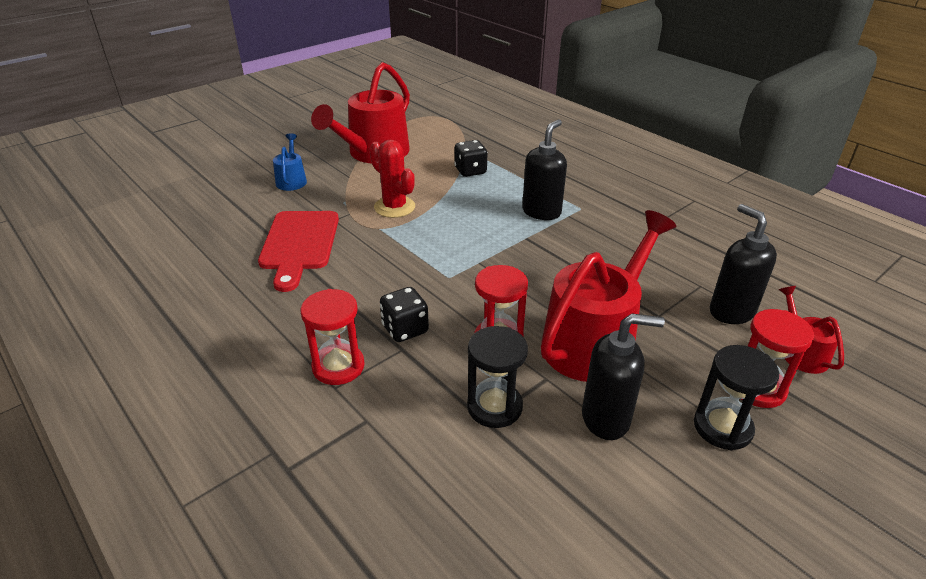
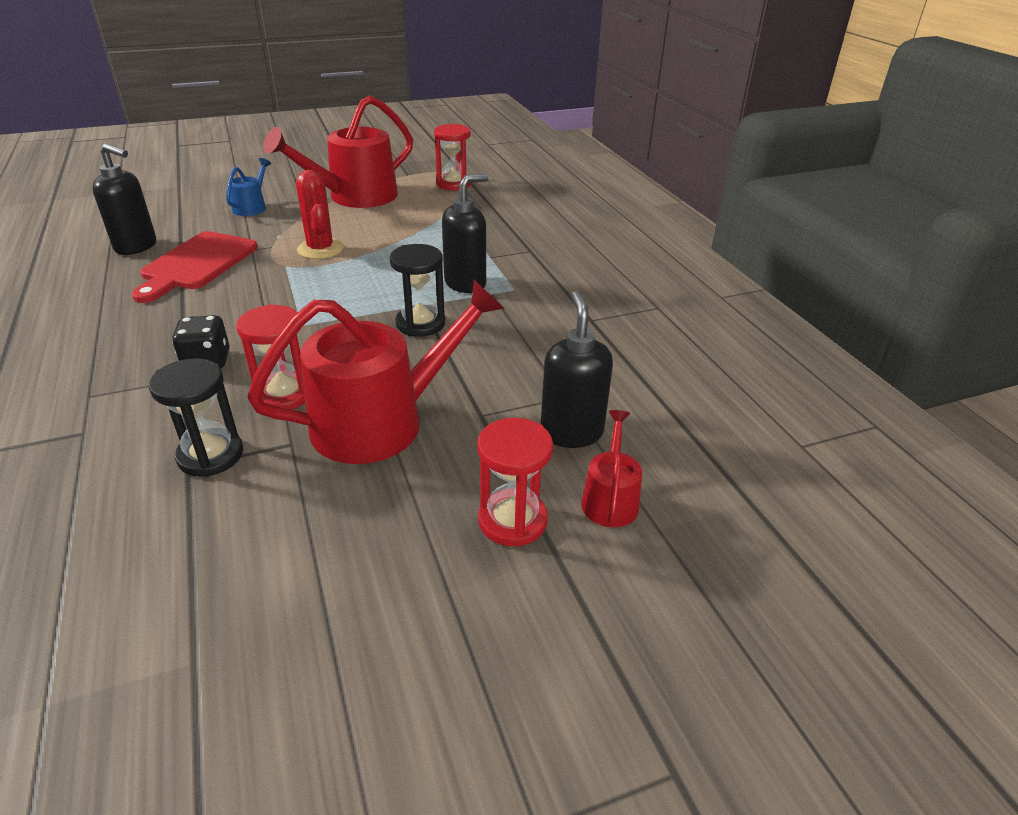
camera: 20 degrees right, 0 degrees up
(338, 366) = (111, 379): red hourglass -> red hourglass (453, 184)
(470, 171) = (434, 230): black dice -> none
(606, 418) = (308, 500): black soap dispenser -> black soap dispenser (136, 247)
(722, 427) = (425, 548): black hourglass -> black hourglass (420, 324)

